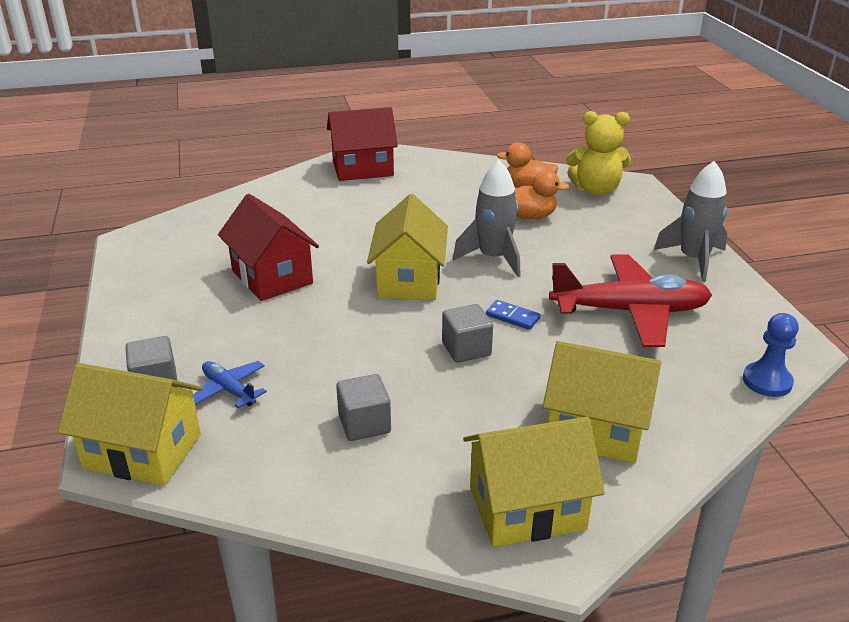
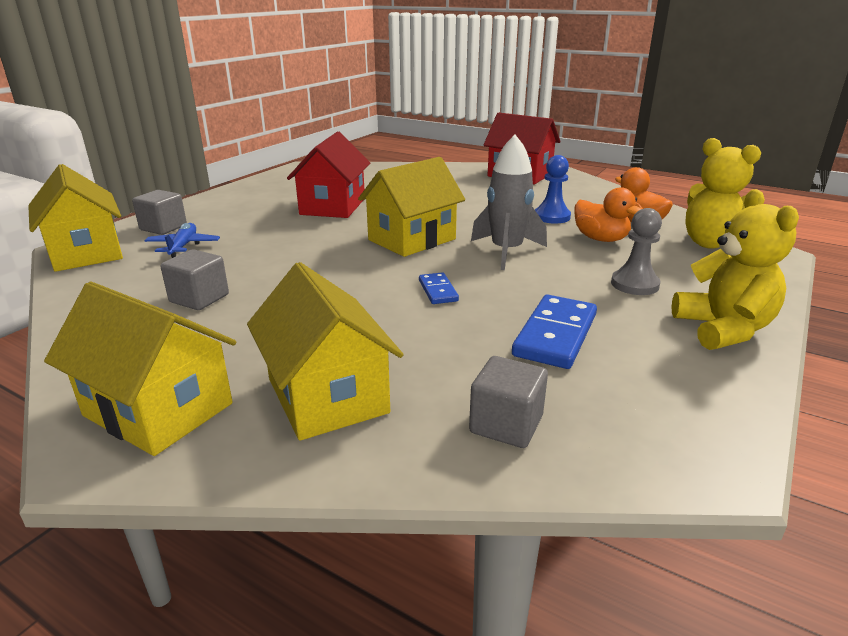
camera: 45 degrees right, 5 degrees down
(466, 349) = (358, 292): grey cube -> grey cube (506, 424)
(608, 248) = (634, 284): none -> grey pawn
(630, 312) = (555, 335): red plane -> blue domino
(693, 260) = (723, 329): grey rocket -> yellow teddy bear
(767, 381) = (593, 470): blue pawn -> blue pawn (552, 217)

